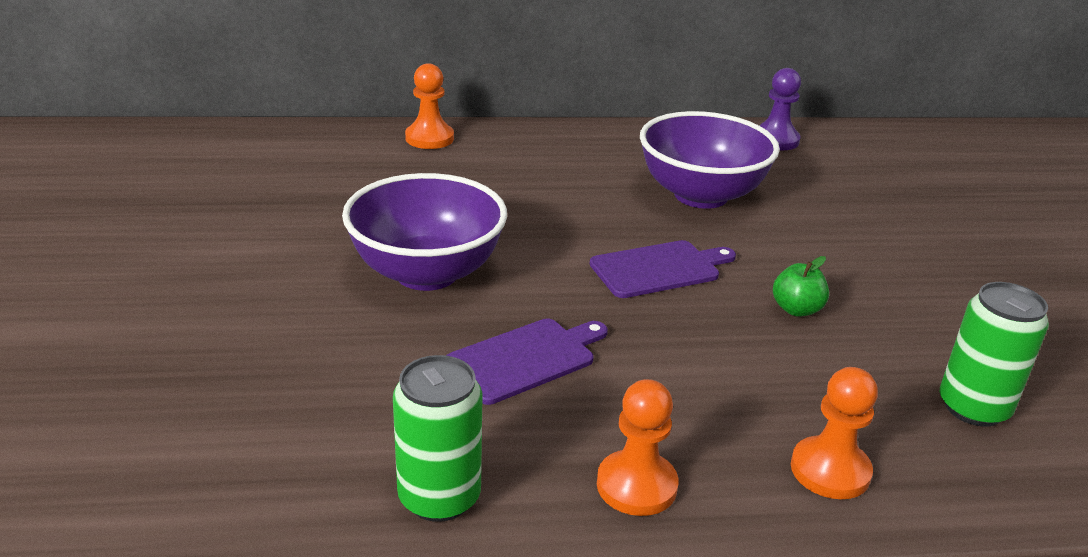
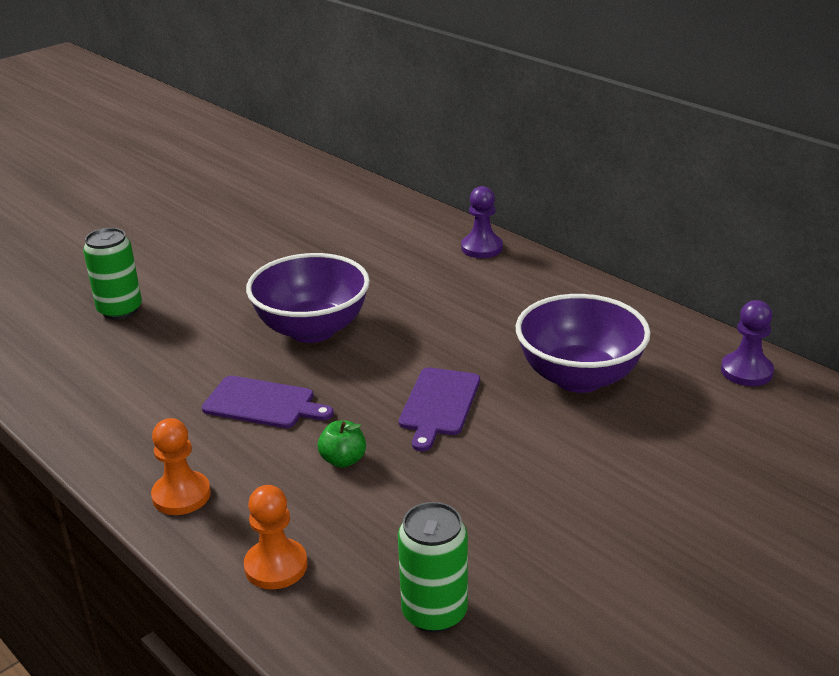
camera: 55 degrees right, 0 degrees up
(429, 138) = (482, 248): orange pawn -> purple pawn
(439, 497) = (107, 436): green can -> green can (120, 310)
(659, 269) = (438, 405): purple cutting board -> purple cutting board turned 75 degrees clockwise
(796, 309) = (466, 482): green apple -> green apple (343, 460)

